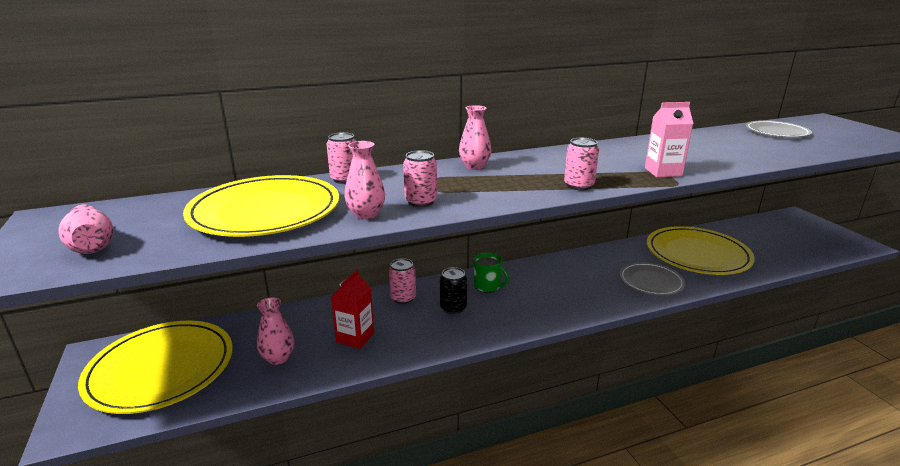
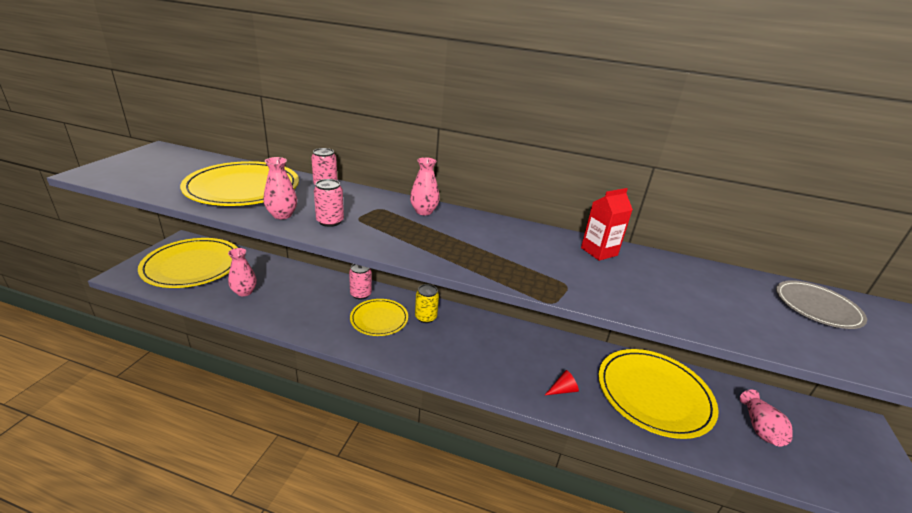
camera: 35 degrees right, 5 degrees up
(92, 245) = (142, 173): pink vase -> pink vase (760, 428)
(355, 337) = (296, 304): red carton -> red carton (599, 251)
(453, 308) = (379, 319): black can -> yellow plate
(487, 286) = (425, 317): green mug -> yellow can
(578, 186) = (462, 262): pink can -> none
(651, 281) = (562, 390): grey plate -> red cone
(663, 172) = (566, 285): pink carton -> none

